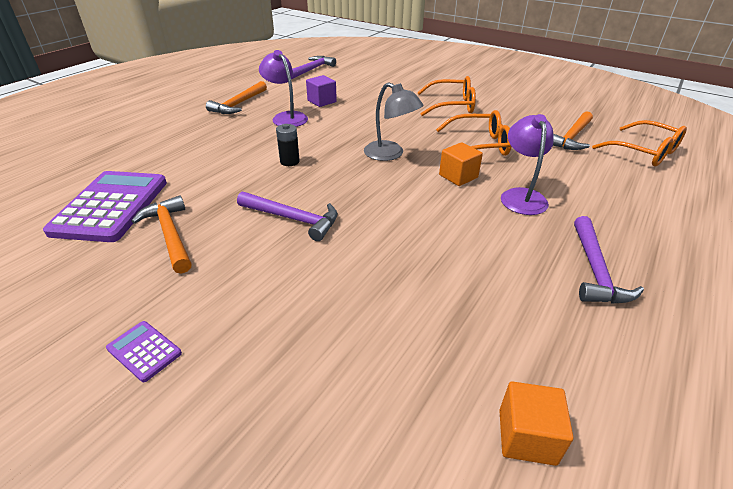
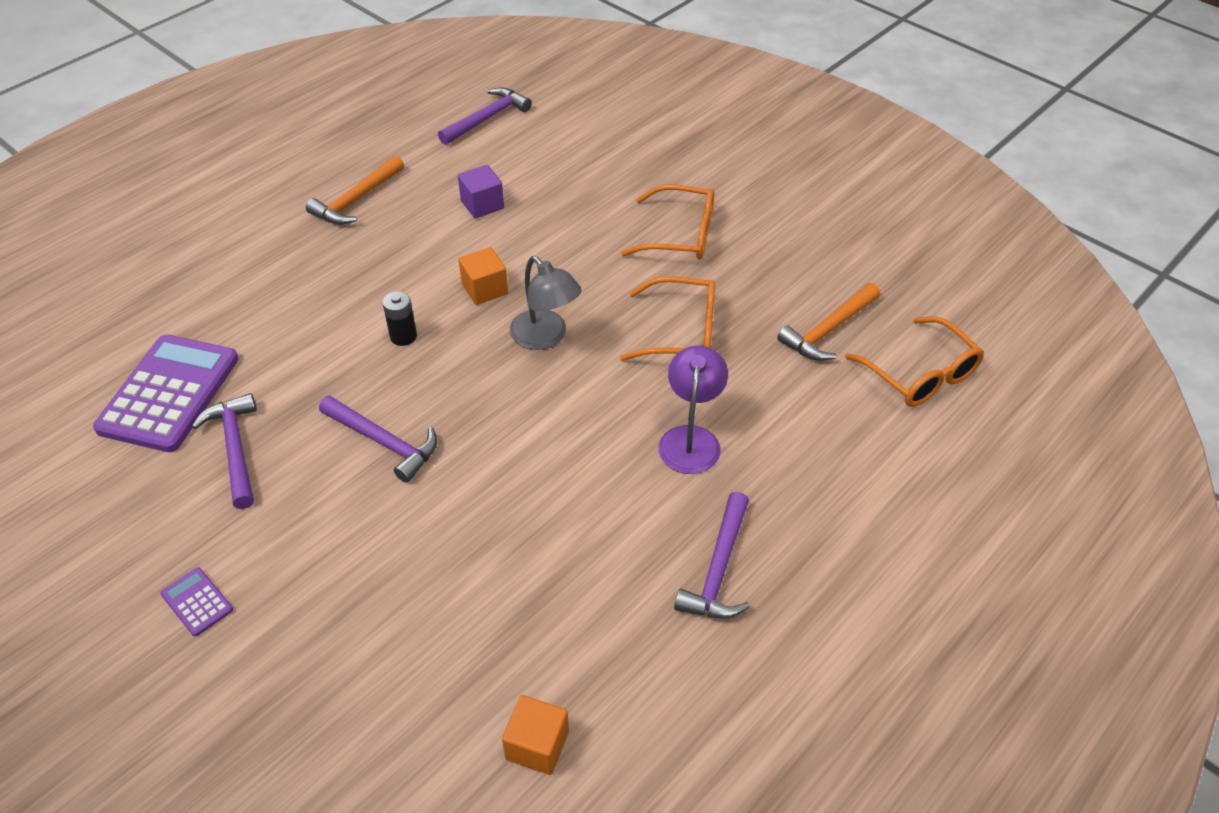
camera: 10 degrees right, 10 degrees up
(170, 234) = (235, 448): orange hammer -> purple hammer
(286, 117) = (420, 238): purple lamp -> none
(458, 176) = (622, 392): orange cube -> orange cube (485, 289)

